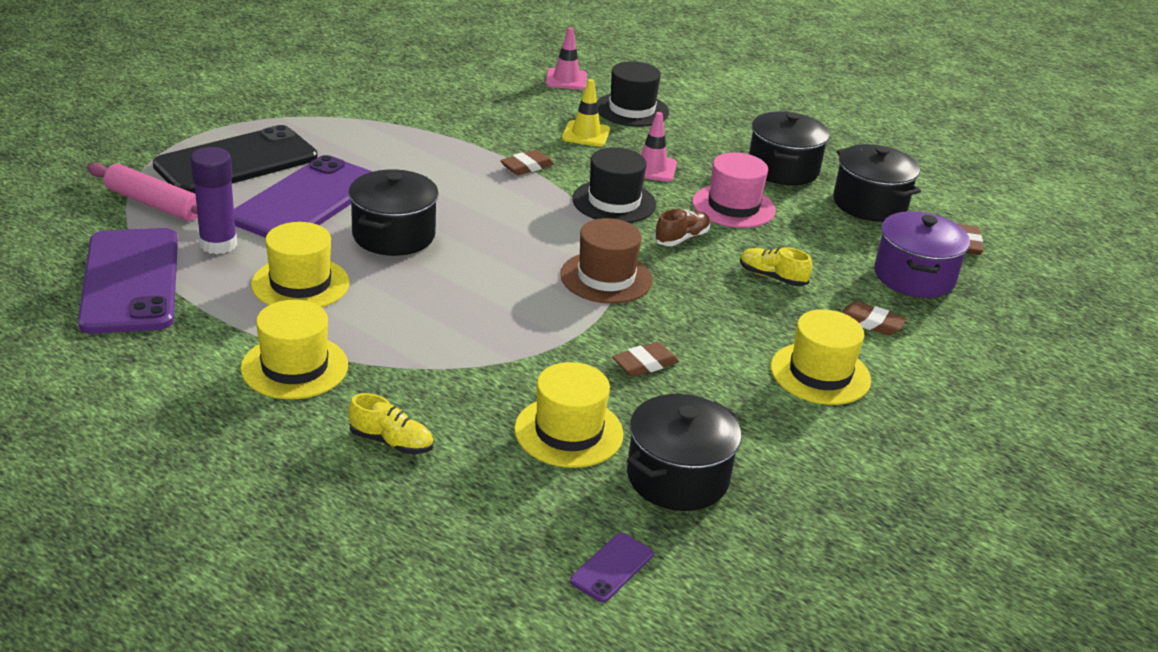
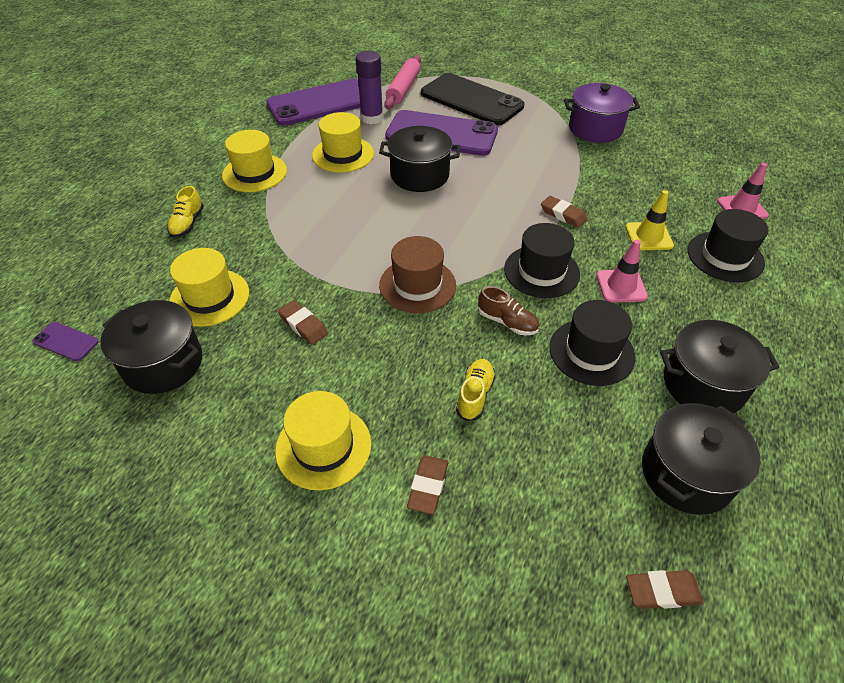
camera: 80 degrees right, 15 degrees up
(733, 206) = (591, 352): pink hat -> black hat
(914, 276) = (544, 527): purple pot -> purple pot (595, 129)

